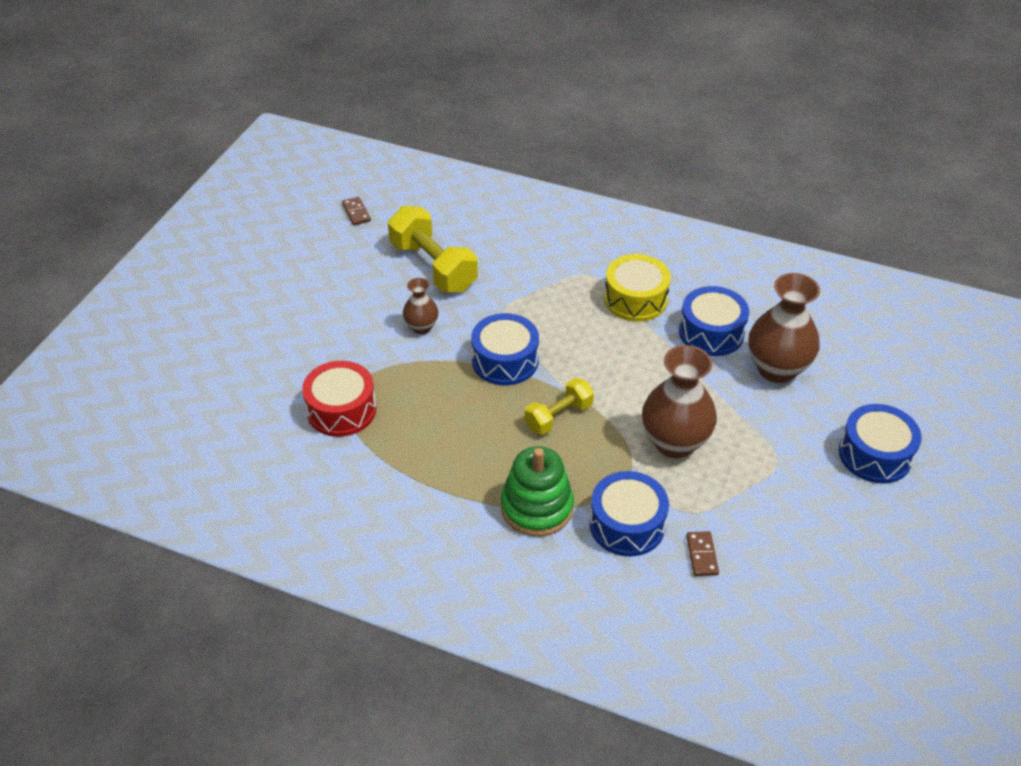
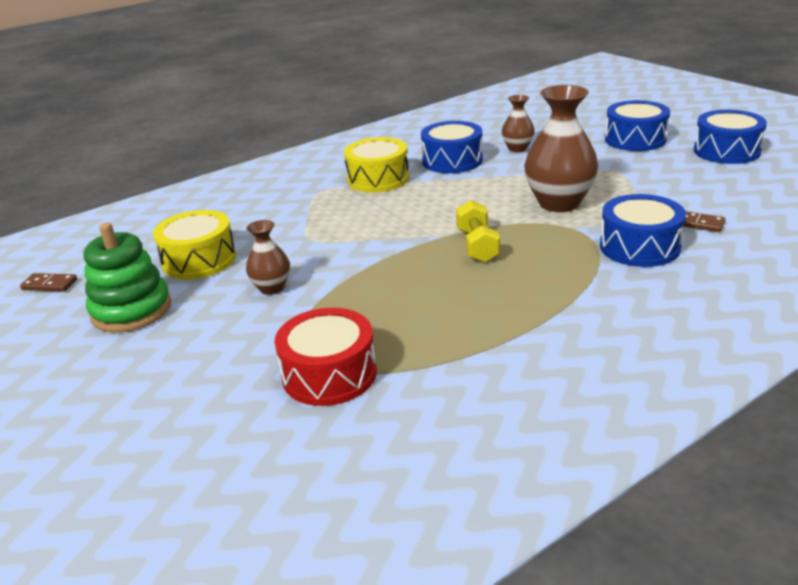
camera: 55 degrees left, 15 degrees down
(433, 267) = (199, 260): yellow dumbbell -> yellow drum
(505, 361) = (376, 254): blue drum -> blue drum (726, 151)
(537, 507) = (585, 286): green stacking toy -> green stacking toy (131, 310)
(777, 369) = (517, 148): brown vase -> brown vase, size x0.54

